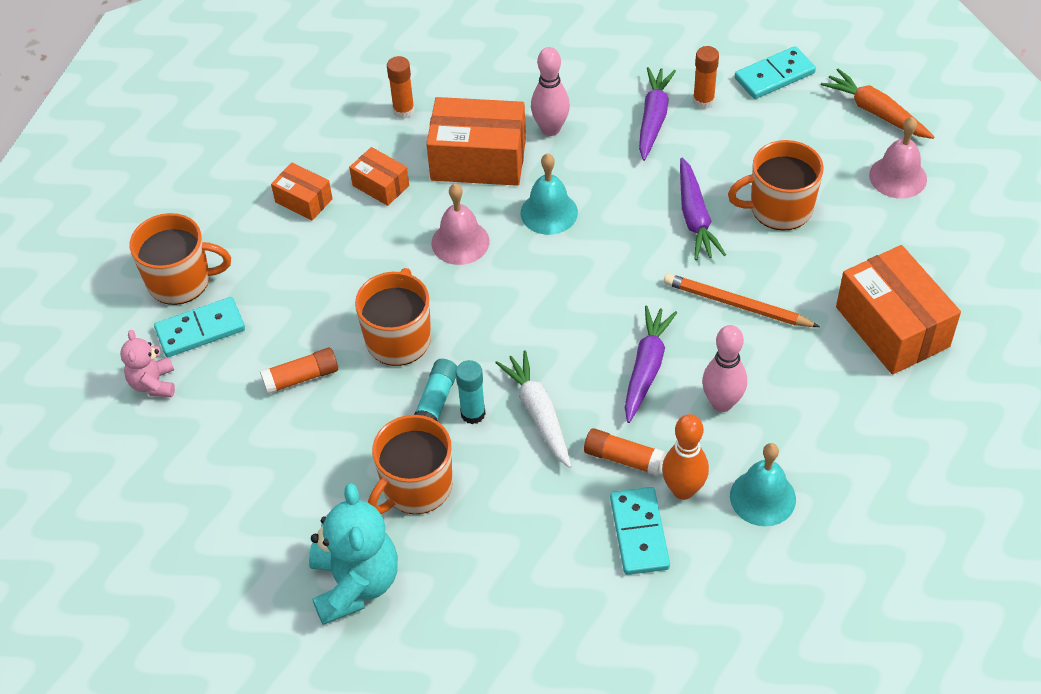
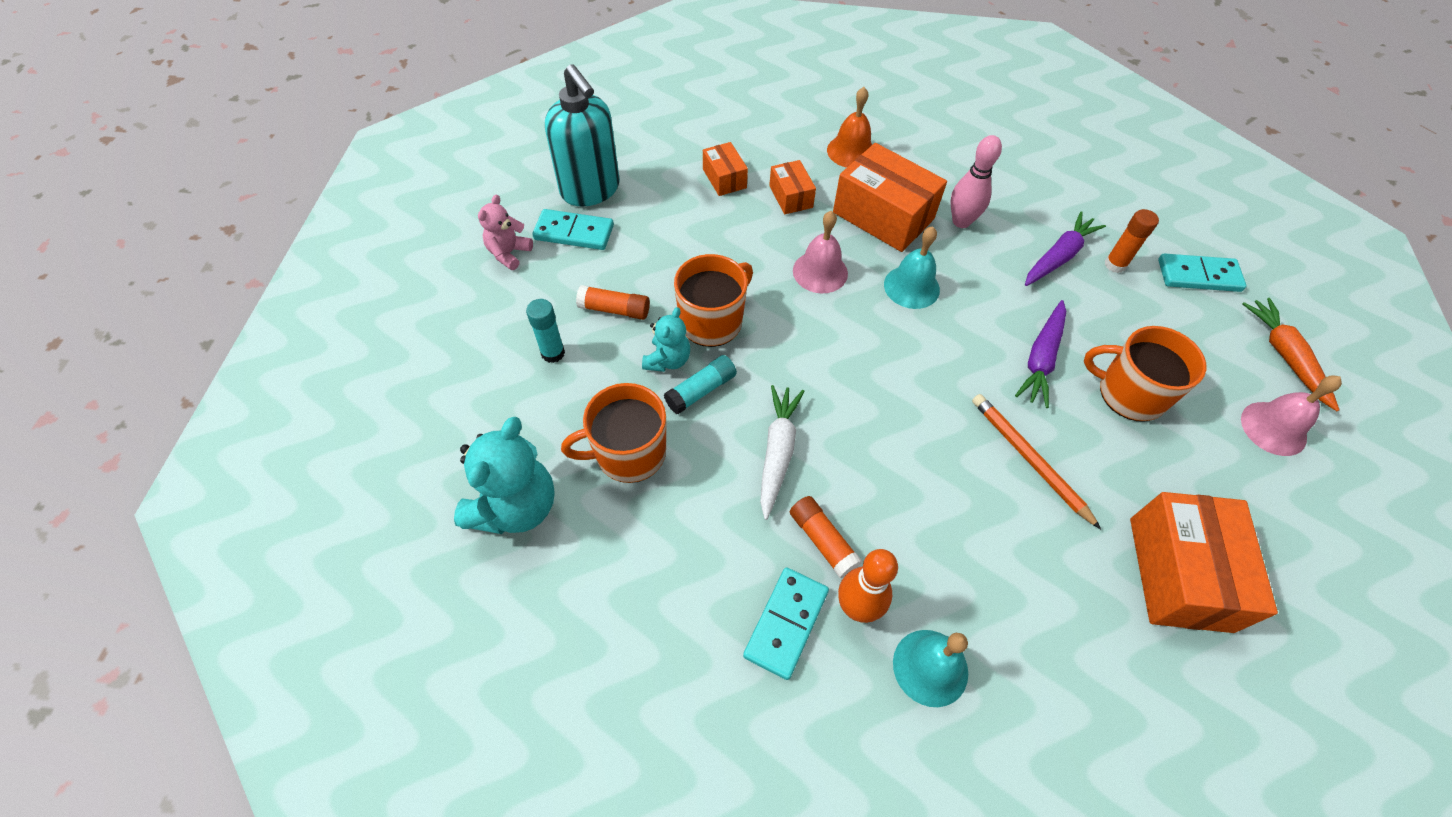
camera: 30 degrees right, 5 degrees up
(181, 281) = (590, 190): orange mug -> turquoise soap dispenser
(386, 393) = (668, 360): none -> turquoise teddy bear
(403, 111) = (851, 151): orange glue stick -> orange bell
(473, 413) = (723, 418): turquoise glue stick -> turquoise glue stick (553, 353)
(646, 368) = (903, 469): purple carrot -> none
(722, 403) = (952, 545): pink bowling pin -> none

